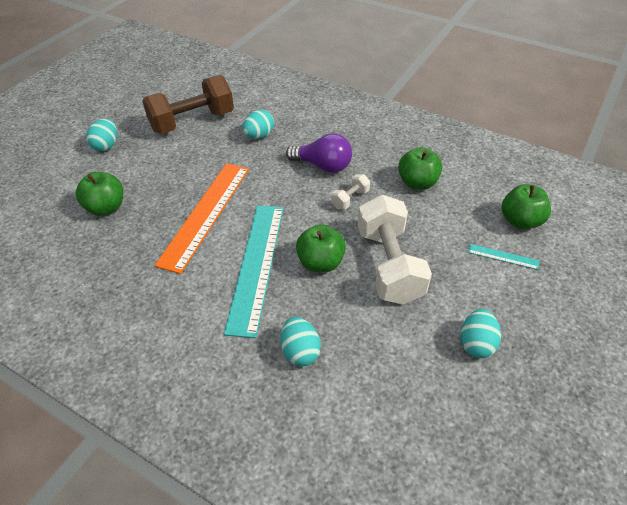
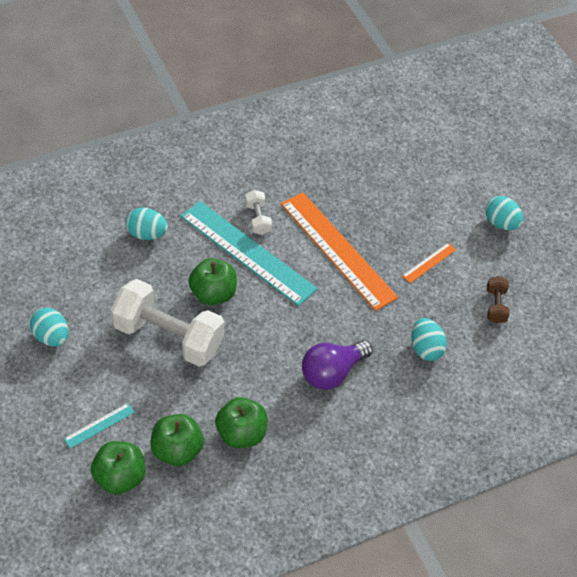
camera: 120 degrees right, 5 degrees up
(106, 207) = (402, 190): green apple -> green apple (177, 450)
(177, 163) = (429, 263): none -> orange ruler
(192, 121) = (495, 306): brown dumbbell -> brown dumbbell, size x0.44
(350, 199) = (267, 363): white dumbbell -> white dumbbell (257, 219)

